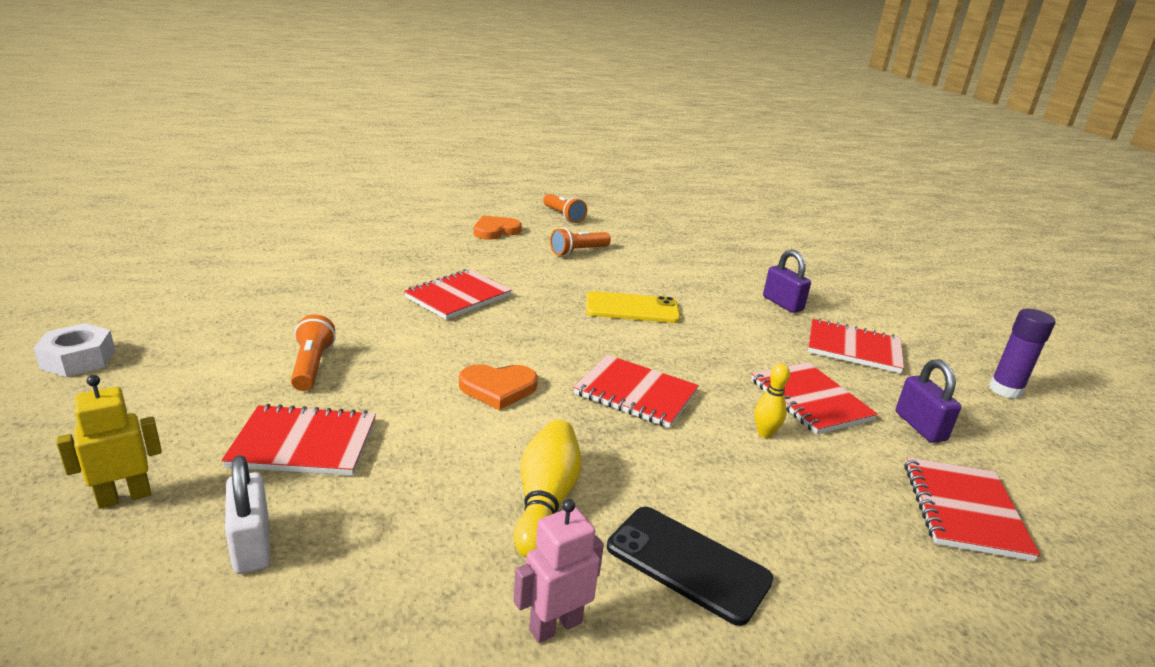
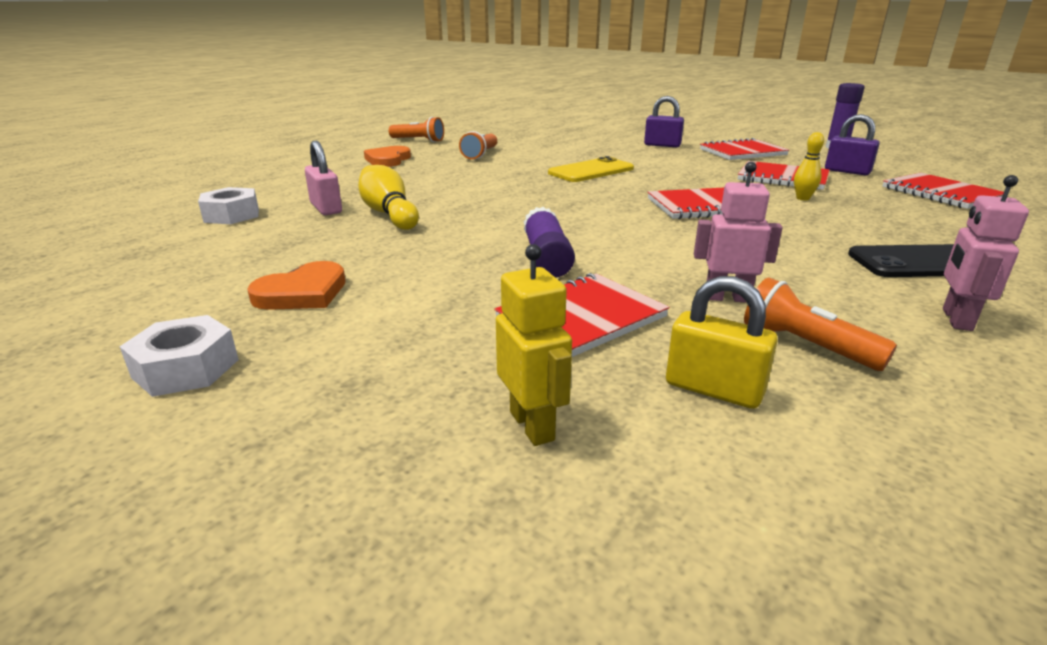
camera: 35 degrees left, 0 degrees up
(124, 497) = (532, 425): yellow robot -> yellow robot turned 135 degrees clockwise
(251, 545) = (713, 389): white padlock -> yellow padlock
(299, 249) = (232, 215): none -> white nut
(312, 366) = (456, 275): orange flashlight -> orange flashlight (805, 346)
(359, 266) = (326, 208): none -> pink padlock
(396, 381) = (546, 258): none -> purple glue stick
(431, 488) = (727, 298): none -> pink robot
(458, 297) = (460, 200): red notebook -> none
(498, 388) = (623, 234): orange heart -> orange heart (303, 293)
(545, 501) = (798, 272): yellow bowling pin -> yellow bowling pin (389, 214)

